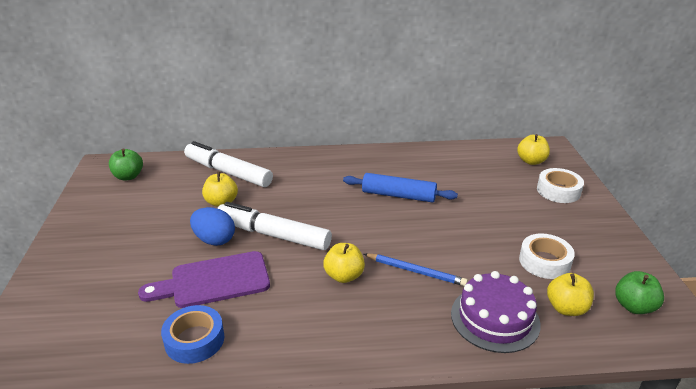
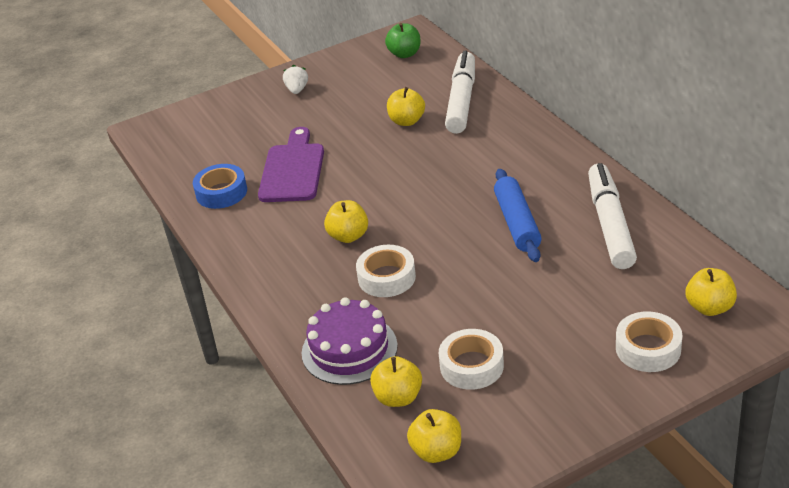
camera: 70 degrees right, 5 degrees up
(92, 244) = (297, 90): none -> white strawberry
(213, 281) = (293, 169): purple cutting board -> purple cutting board turned 45 degrees clockwise
(214, 240) = (347, 144): blue egg -> none
(273, 235) = (379, 172): white marker -> white marker (610, 224)
(415, 271) = (386, 277): blue pencil -> white tape
(634, 306) = (436, 451): green apple -> yellow apple

